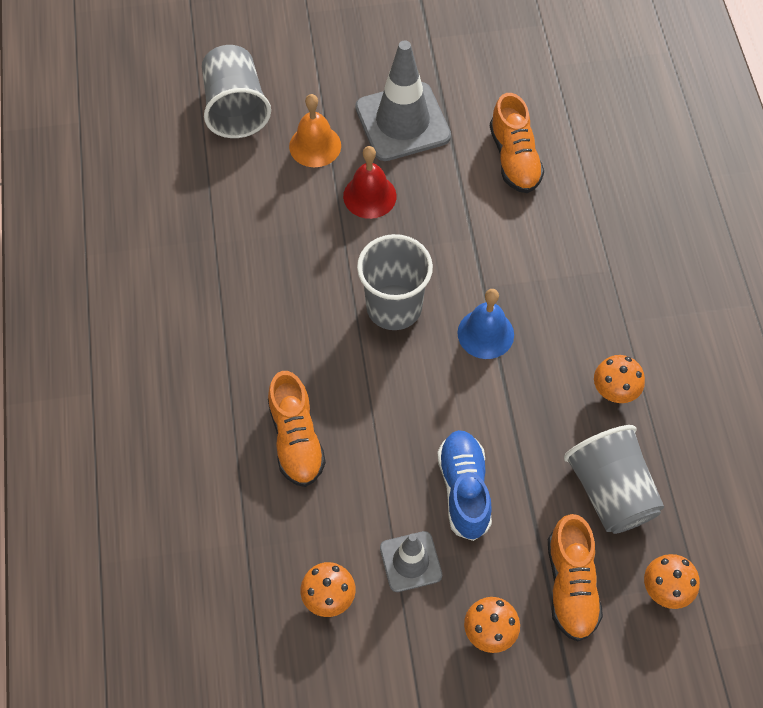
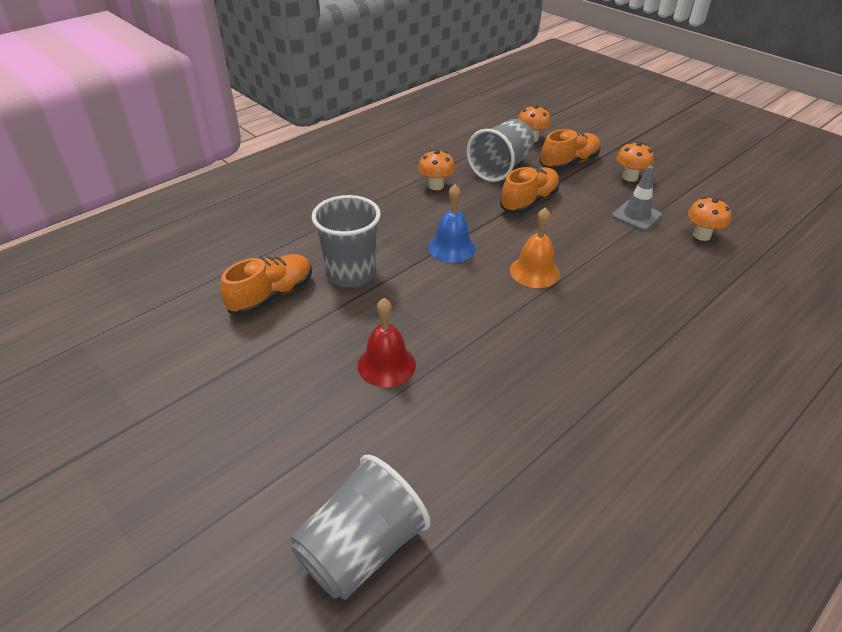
camera: 125 degrees left, 20 degrees down
(296, 439) = (637, 297): orange shoe -> orange shoe (529, 202)
(315, 146) = (359, 437): orange bell -> orange bell (534, 272)
(394, 307) = (479, 299): grey cup -> grey cup (351, 273)
(402, 122) = (278, 384): grey traffic cone -> none
(464, 489) = (568, 214): blue shoe -> none

